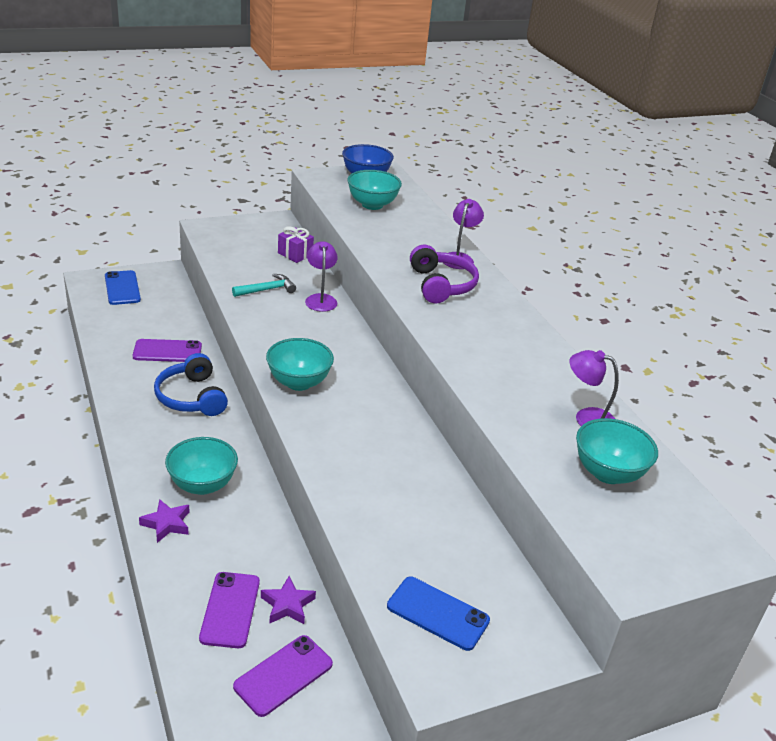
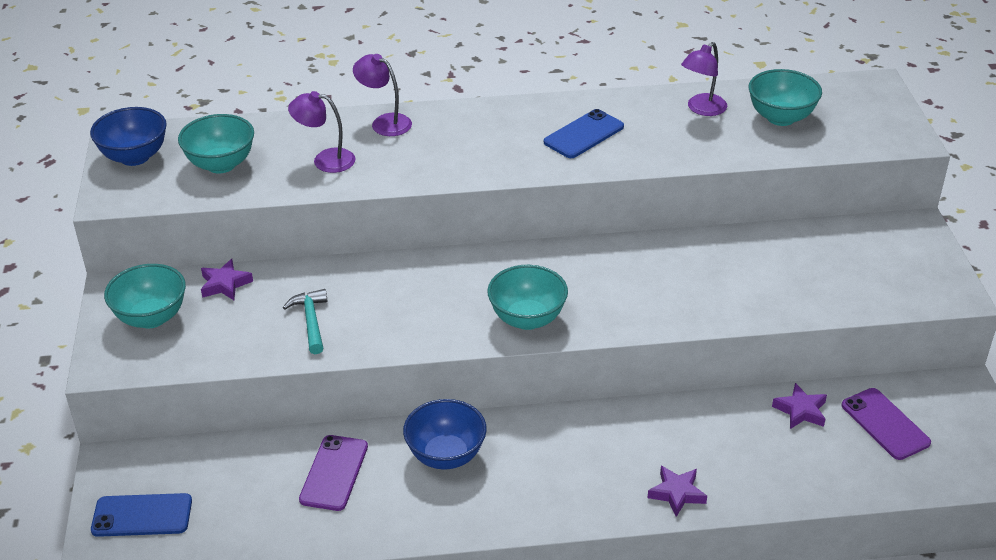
camera: 70 degrees left, 5 degrees up
(192, 397) = (446, 455): blue headphones -> blue bowl
(202, 485) = (616, 458): turquoise bowl -> turquoise bowl (151, 317)
(230, 609) = (805, 452): purple phone -> none
(295, 254) = (225, 284): purple gift -> purple star
(320, 299) = (350, 277): purple lamp -> purple lamp (325, 160)
(437, 613) = (880, 280): blue phone -> blue phone (584, 134)
(441, 285) = (443, 147): purple headphones -> none

